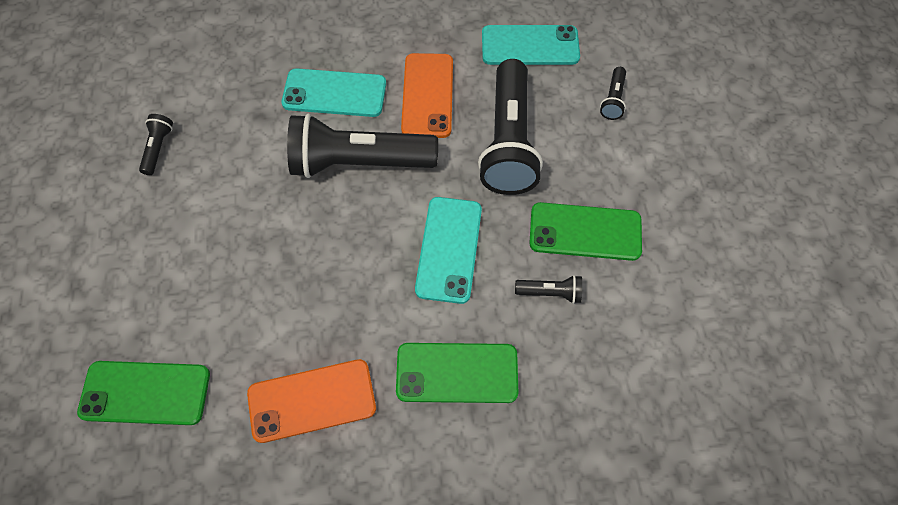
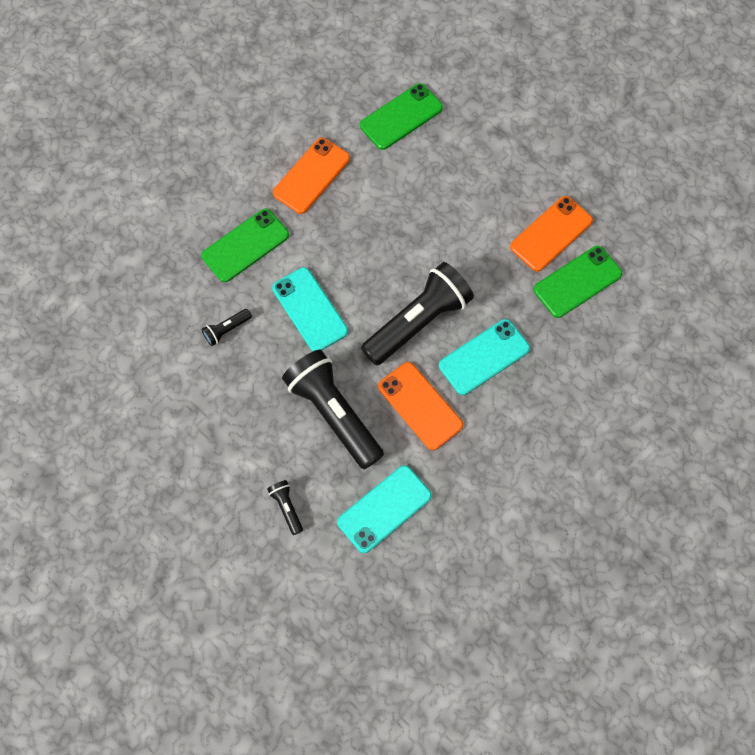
camera: 140 degrees right, 5 degrees up
(158, 148) = (551, 234): black flashlight -> orange phone
(585, 232) = (233, 386): green phone -> green phone (577, 282)

